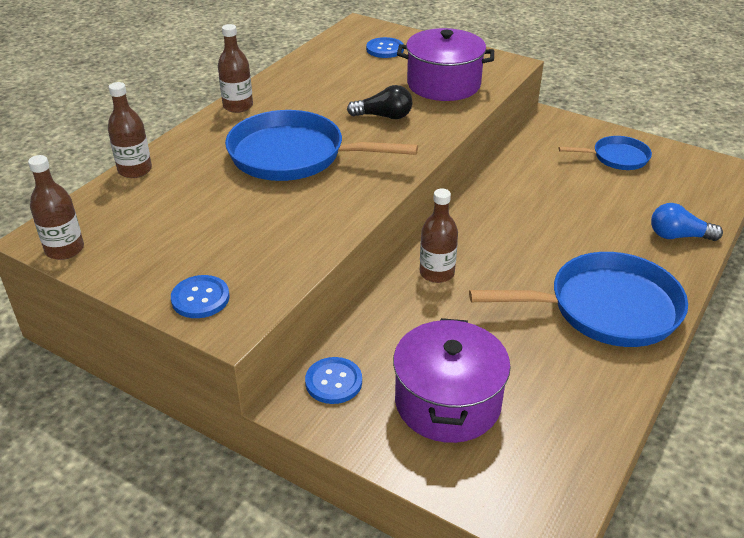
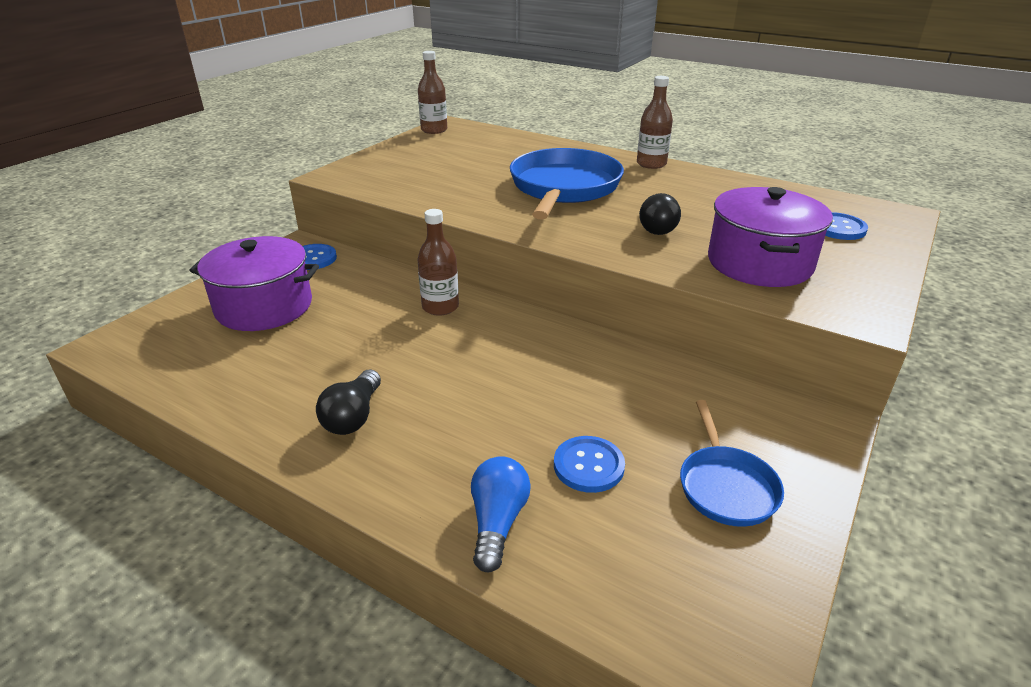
camera: 90 degrees right, 5 degrees down
(135, 170) = (534, 139): brown bottle -> none
(200, 298) = (364, 167): blue button -> blue button (588, 466)
(605, 308) = (353, 416): blue pan -> black light bulb

